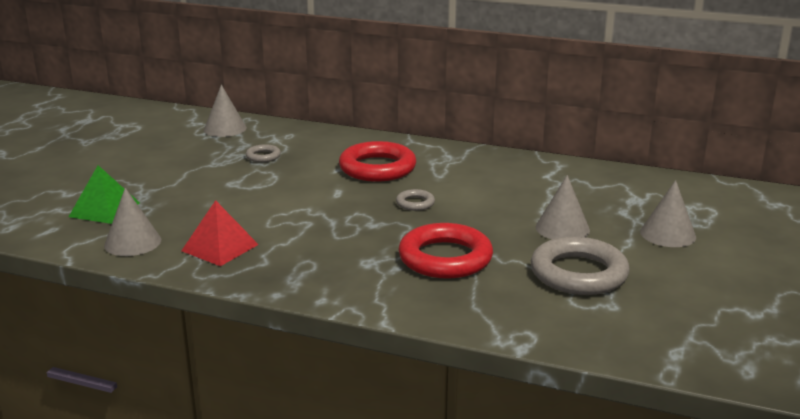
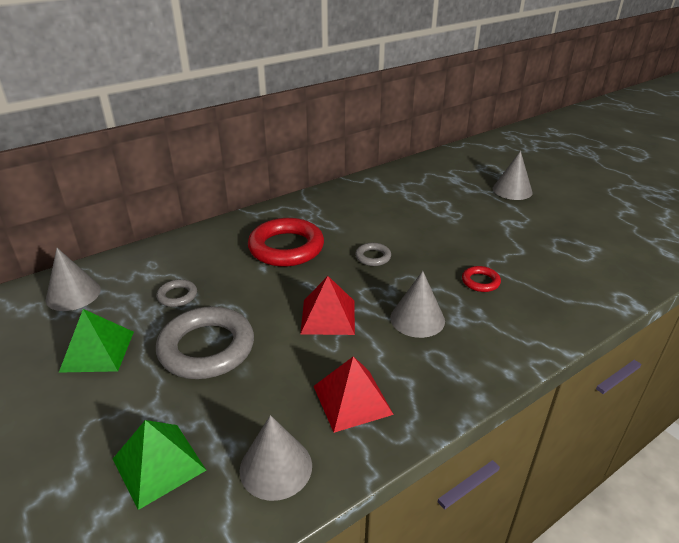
camera: 55 degrees left, 10 degrees up
(179, 157) = (98, 351): none -> green pyramid
(305, 211) = (328, 317): none -> red pyramid
(445, 258) = (480, 282): red ring -> red ring, size x0.46
(562, 228) = (473, 218): grey cone -> grey cone (417, 319)
(578, 273) = (544, 240): grey ring -> grey ring (207, 348)

